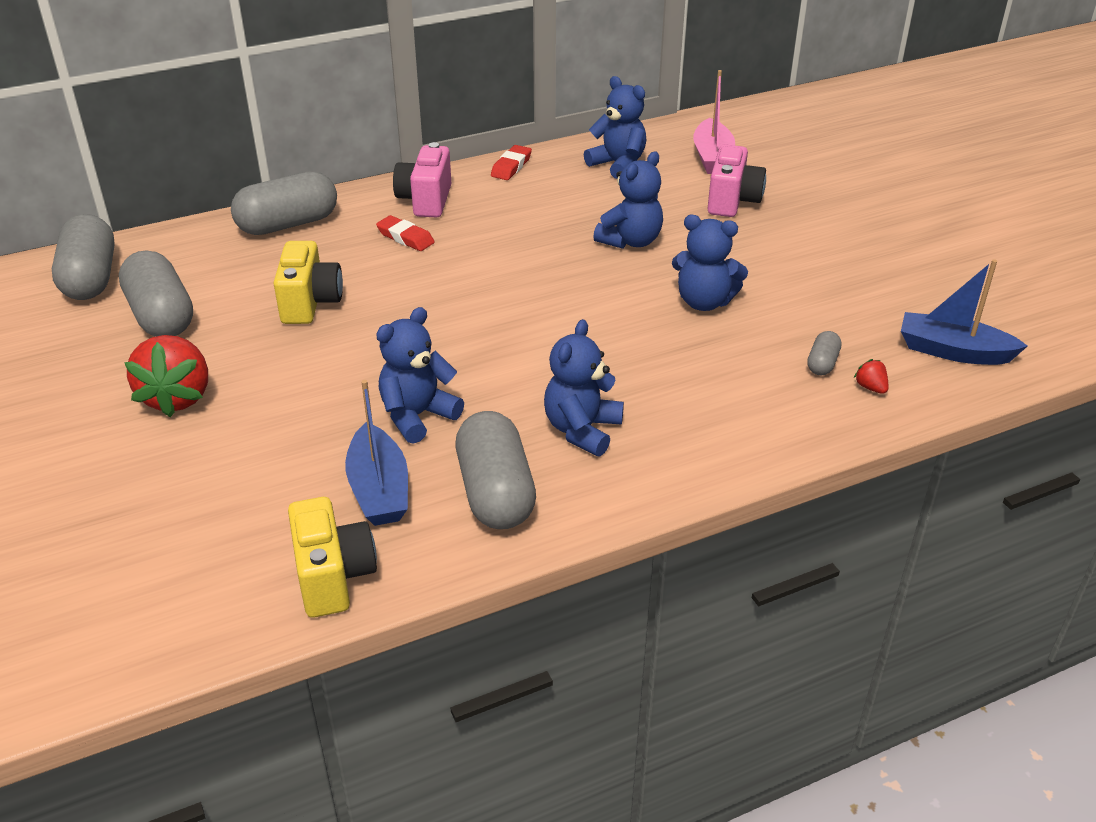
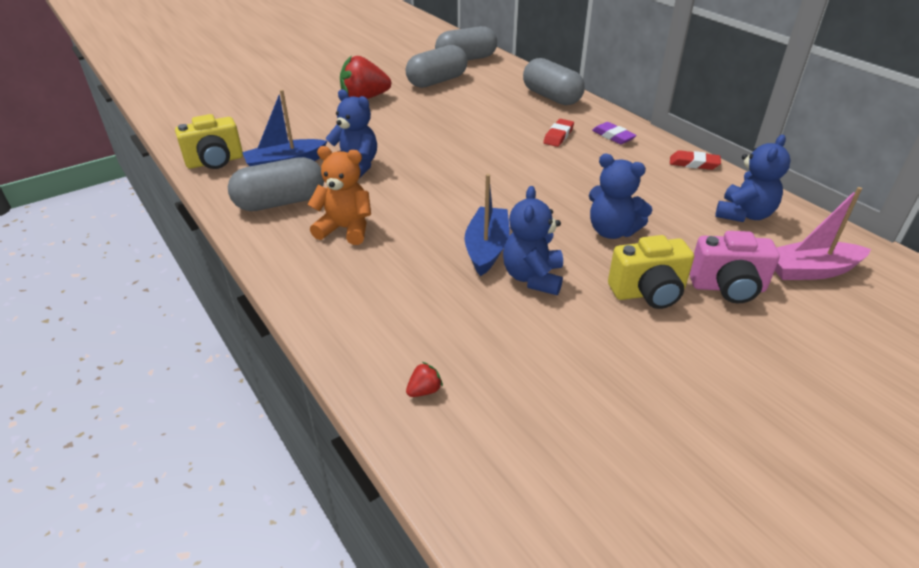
camera: 80 degrees right, 0 degrees up
(310, 303) = (465, 117): yellow camera -> yellow camera (648, 293)
(425, 201) = (613, 136): pink camera -> purple eraser
(582, 430) = (345, 229): blue teddy bear -> orange teddy bear
(822, 363) = (457, 355): grey capsule -> none
(953, 351) = (507, 466): blue boat -> blue boat (487, 248)

